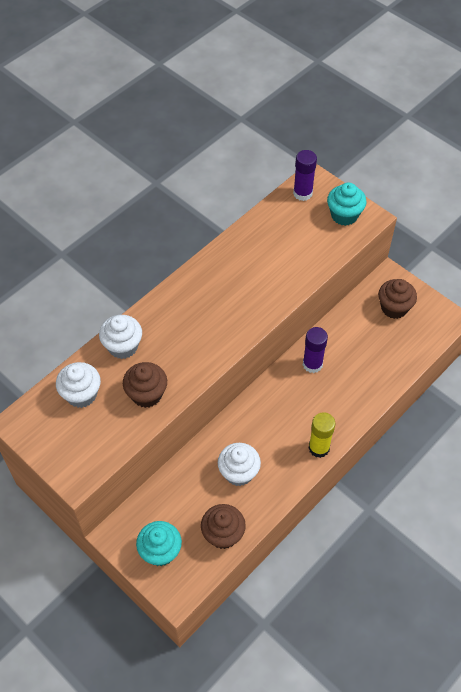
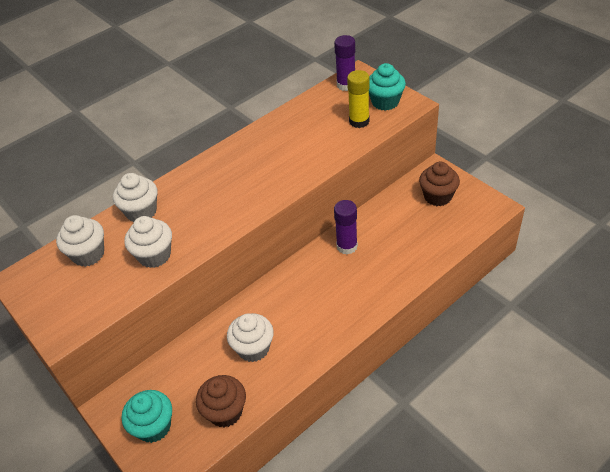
camera: 10 degrees right, 10 degrees down
(147, 394) = (154, 255): brown cupcake -> white cupcake
(319, 448) = (343, 326): yellow glue stick -> yellow glue stick (359, 121)

